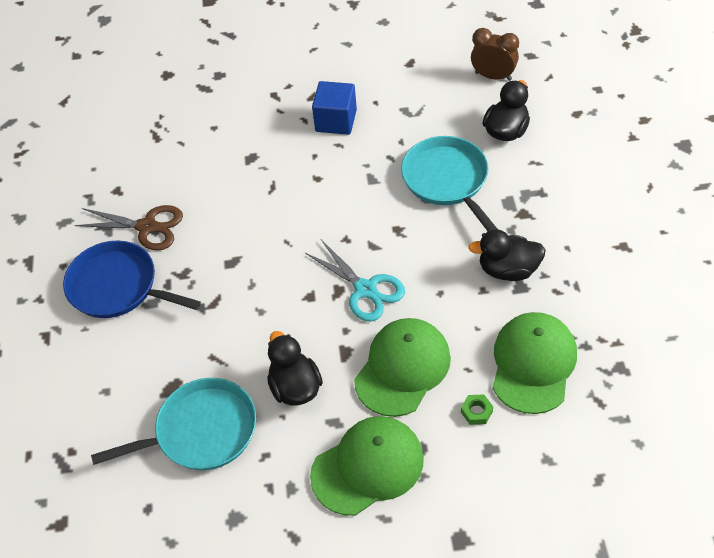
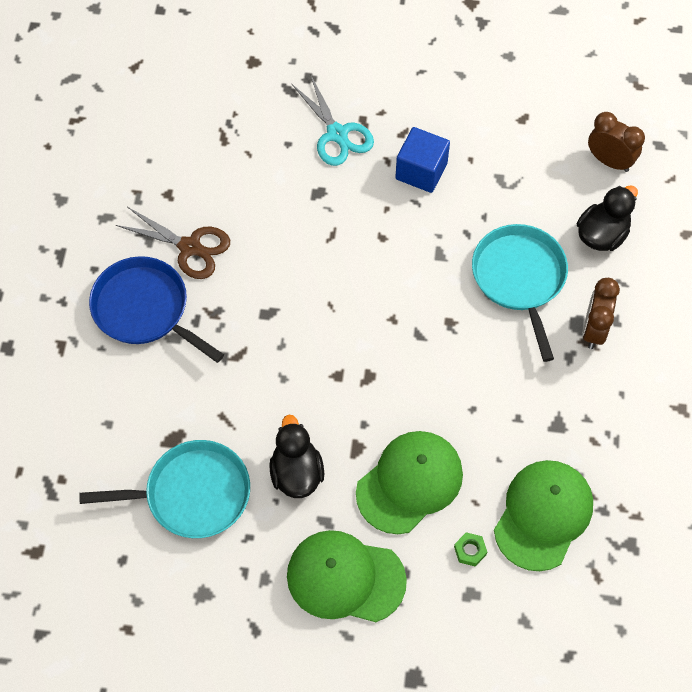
camera: 10 degrees right, 10 degrees up
(365, 290) = (397, 384): turquoise scissors -> turquoise scissors (337, 134)
(367, 467) = (345, 578): green cap -> green cap turned 150 degrees counterclockwise
(508, 270) = (551, 402): black duck -> none
(525, 204) = (594, 330): none -> brown clock

